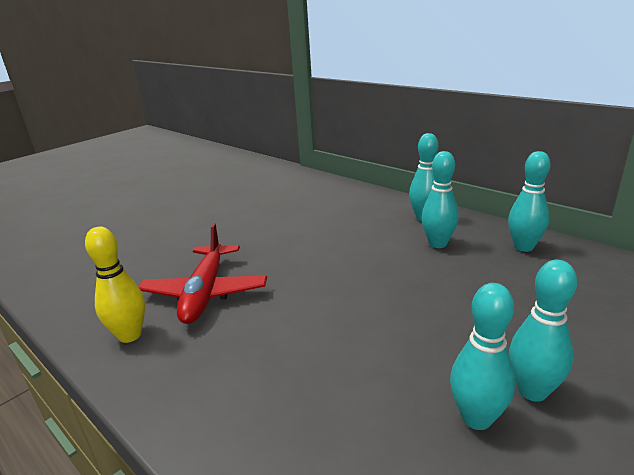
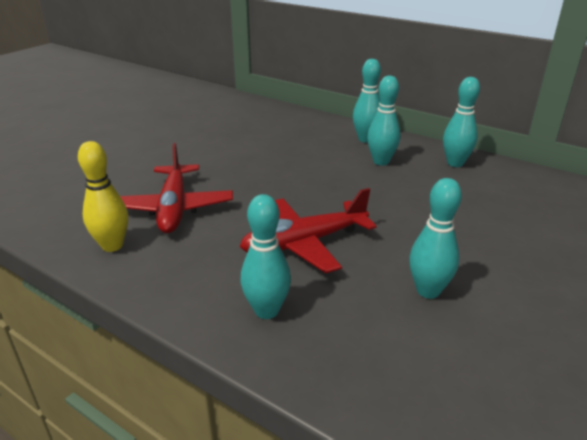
camera: 10 degrees left, 5 degrees up
(334, 342) = (304, 243): none -> red plane
(532, 391) = (469, 270): turquoise bowling pin -> turquoise bowling pin (266, 310)

